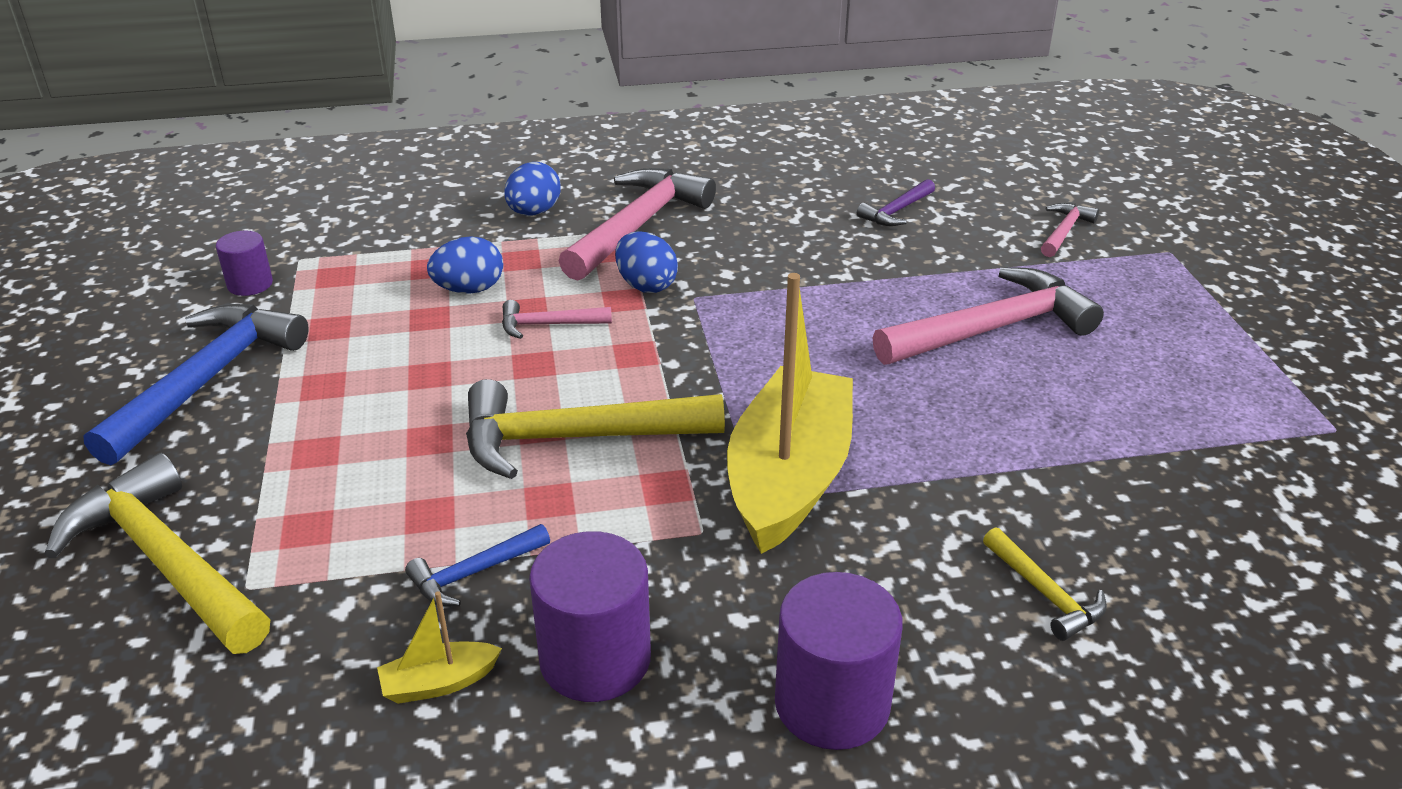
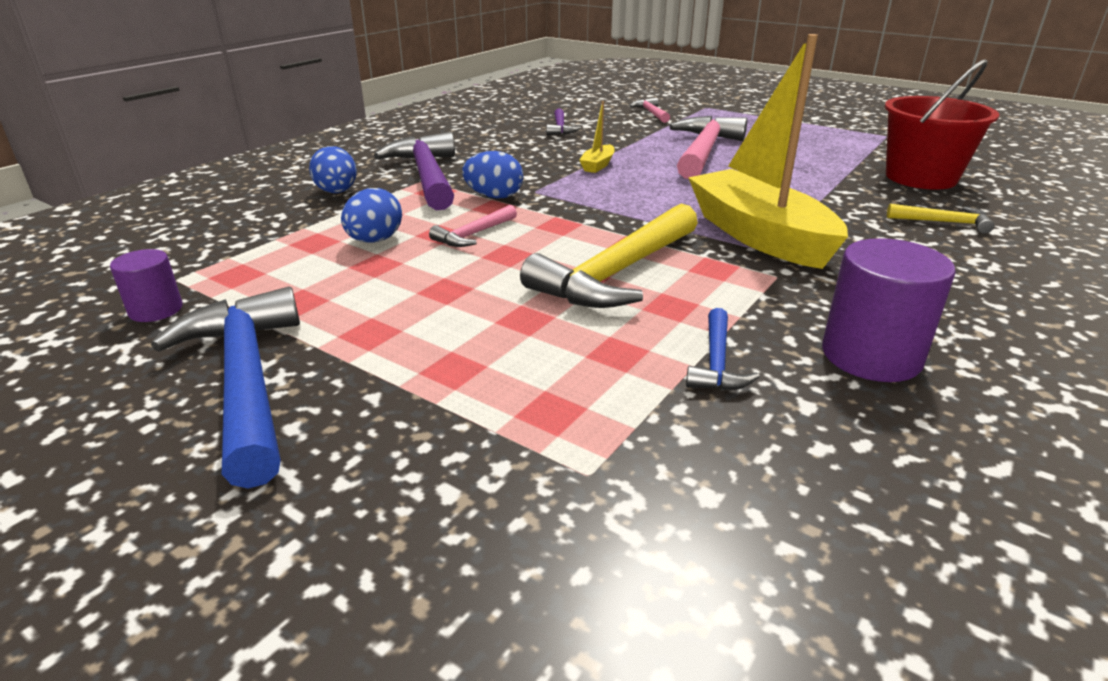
camera: 45 degrees left, 5 degrees down
(165, 561) = (480, 507): yellow hammer -> none
(439, 683) = (834, 425): yellow boat -> yellow boat (598, 165)
(637, 226) = (426, 176): pink hammer -> purple hammer
(832, 703) = (989, 303): purple cylinder -> none
(1194, 520) = (920, 177): none -> red bucket

